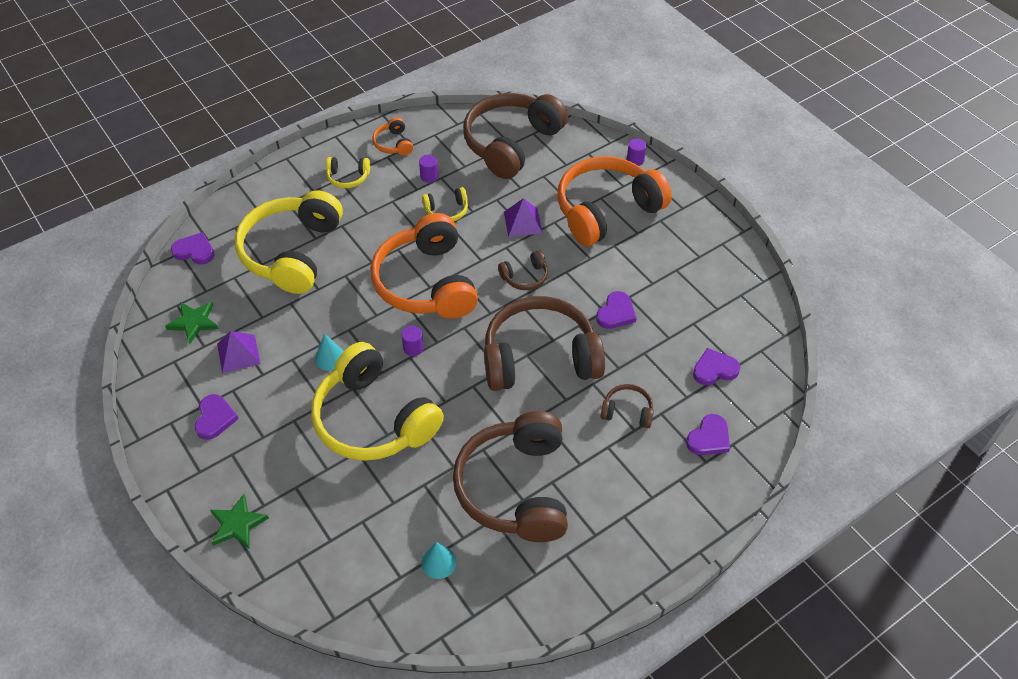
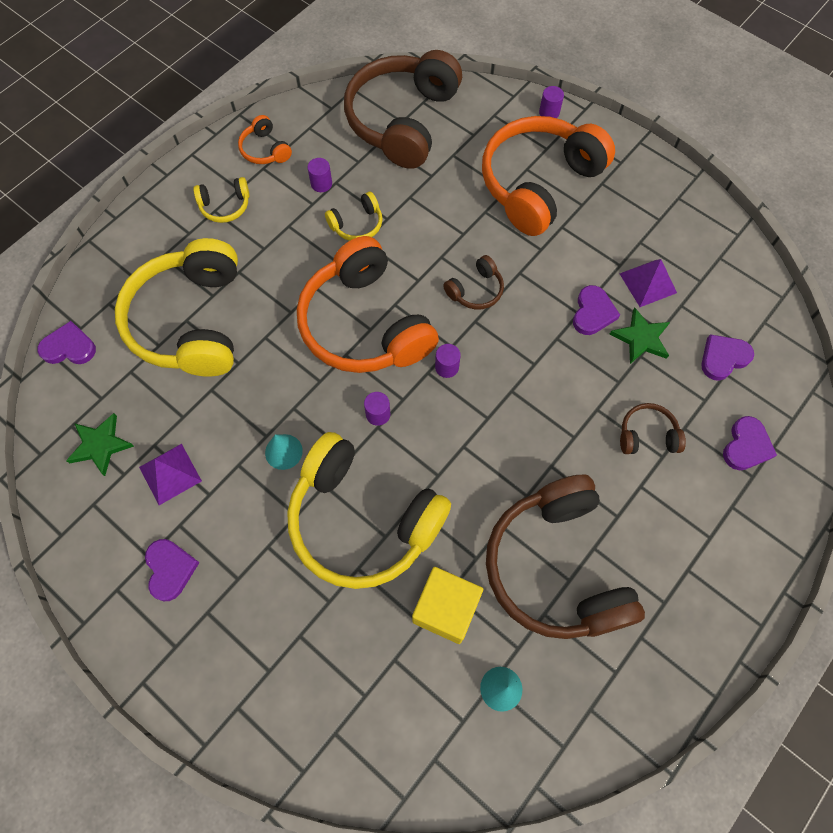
camera: 15 degrees left, 15 degrees up
(237, 524) = (245, 705): green star -> green star (641, 338)
(415, 496) = (446, 609): none -> yellow cube
(481, 327) = (447, 367): none -> purple cylinder
(523, 222) = (449, 220): purple pyramid -> purple pyramid (648, 283)
(540, 358) = (527, 391): brown headphones -> none

